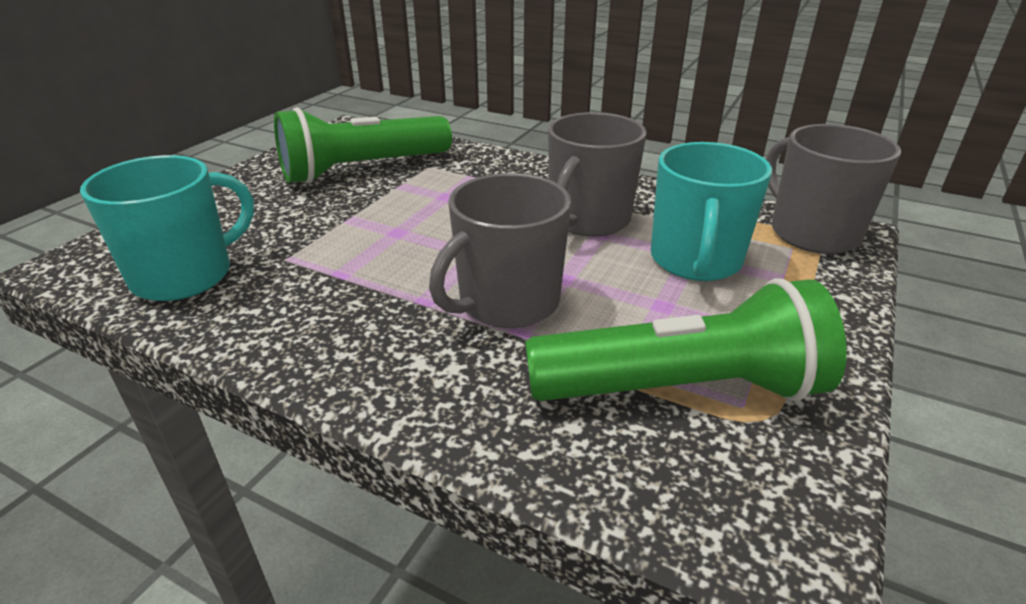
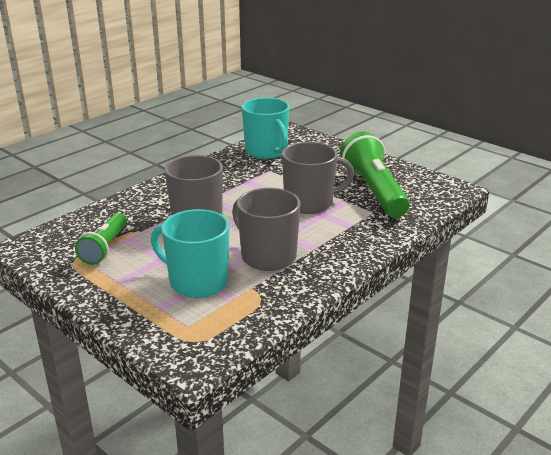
camera: 105 degrees right, 5 degrees down
(681, 389) = (105, 247): green flashlight -> green flashlight, size x0.60
(812, 233) = (200, 344): grey mug -> grey mug (310, 203)

